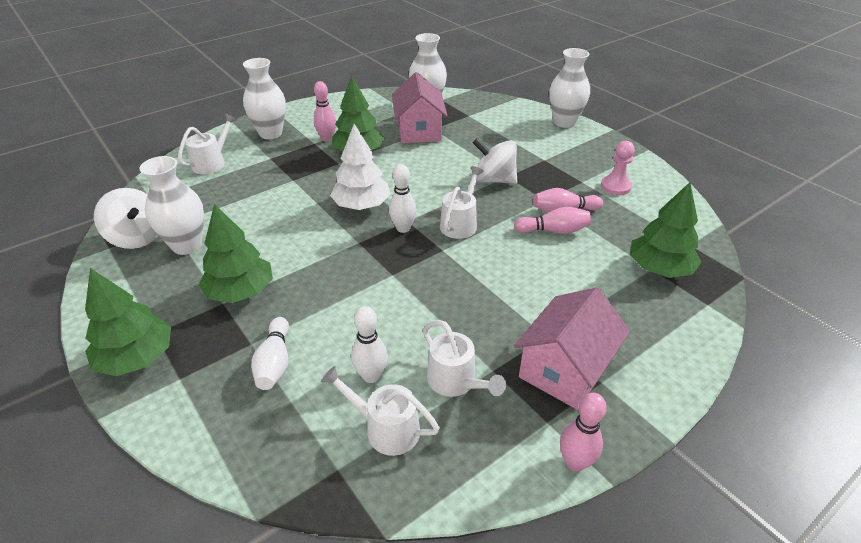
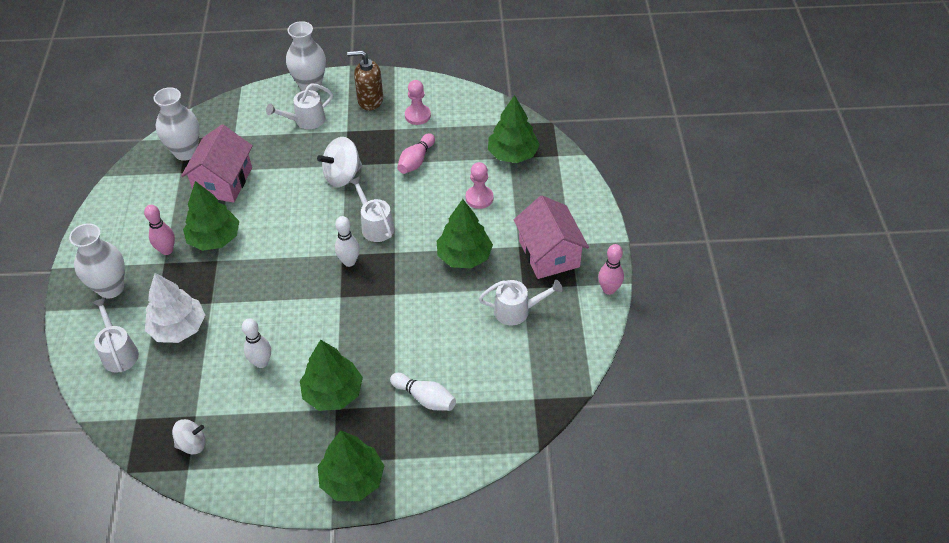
camera: 55 degrees left, 10 degrees up
(137, 237) = (192, 444): white spinning top -> white spinning top, size x0.63
(187, 245) = (239, 410): white vase -> none
(362, 205) = (295, 273): white tree -> white tree (178, 328)
(371, 376) = (478, 350): white bowling pin -> white bowling pin (261, 362)
(385, 428) = (523, 362): white watering can -> white watering can (305, 120)
(419, 131) = (223, 181): pink house -> pink house turned 75 degrees clockwise
(487, 299) = (464, 256): none -> green tree
(554, 231) = (431, 180): pink bowling pin -> none
(573, 273) = (479, 198): none -> pink pawn
(593, 155) = (370, 100): none -> brown soap dispenser

